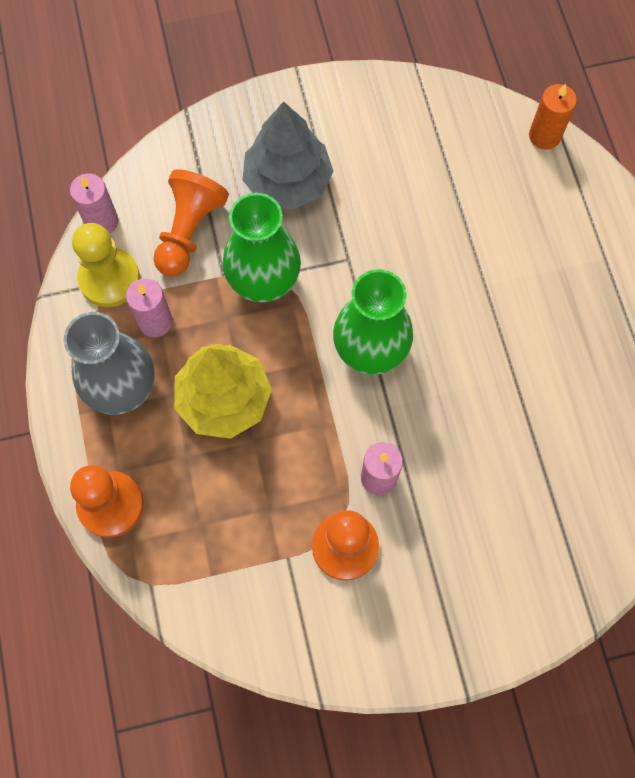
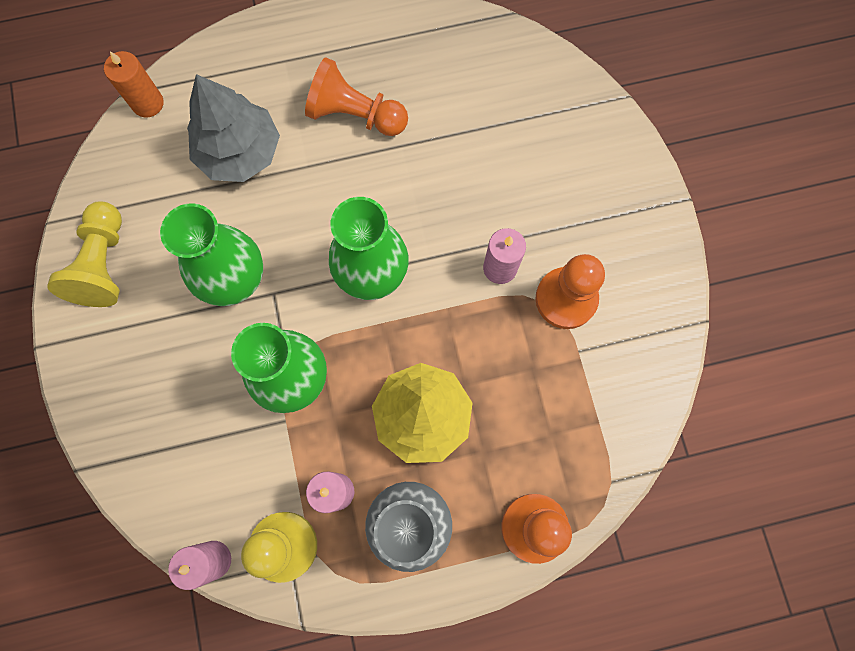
camera: 90 degrees left, 5 degrees up
(189, 232) = (232, 459): orange pawn -> orange pawn (355, 115)
(287, 181) = (179, 355): grey tree -> grey tree (239, 152)
(362, 224) = (234, 279): none -> green vase
(375, 113) = (104, 264): none -> yellow pawn

